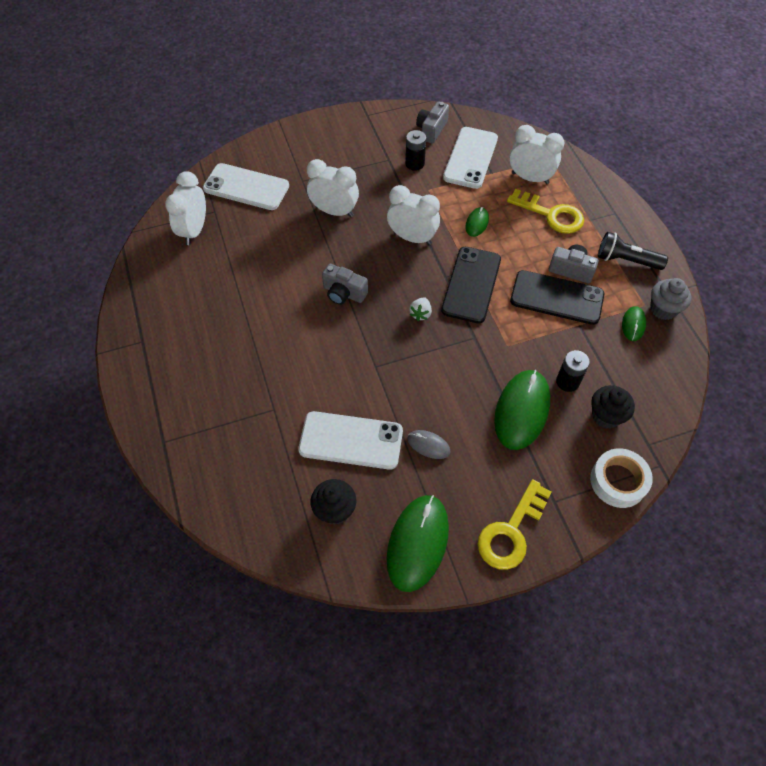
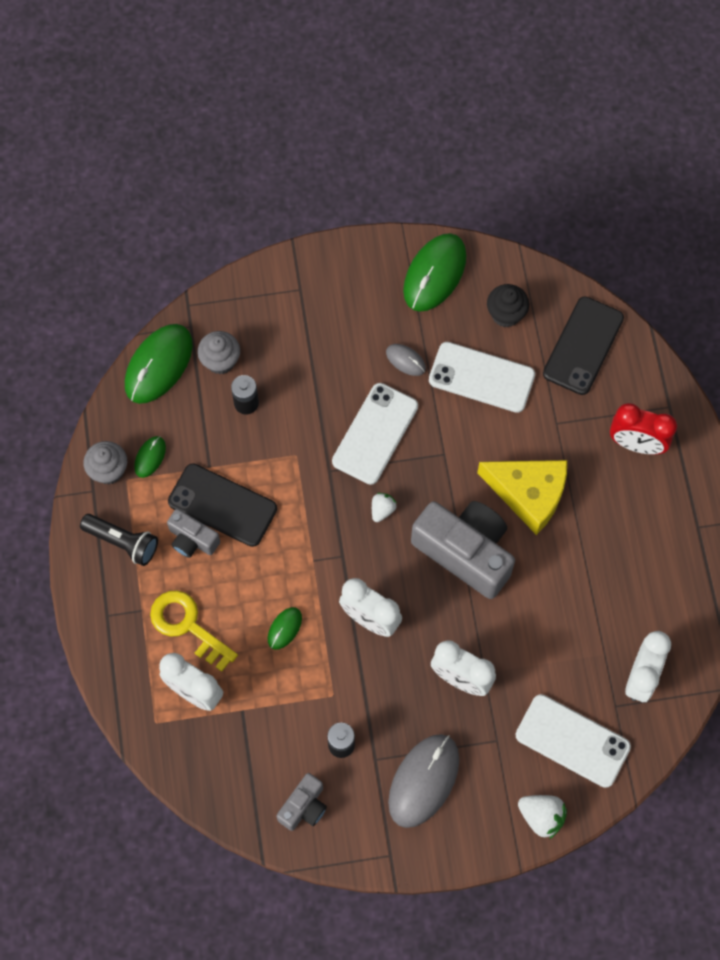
camera: 170 degrees left, 10 degrees up
(196, 402) = (636, 444): none -> red clock
(266, 145) = (541, 817): none -> white strawberry
(294, 345) = (528, 494): none -> yellow cheese
(344, 293) = (465, 552): grey camera -> grey camera, size x1.97
(352, 153) = (423, 781): none -> grey mouse
(470, 158) = (263, 742): white phone -> white phone (375, 434)
(471, 285) = (315, 539): black phone -> black phone (583, 346)
(511, 531) = (348, 270): yellow key -> none
(521, 410) = (303, 380): green mouse -> green mouse (159, 365)
(606, 416) = (220, 361): black cupcake -> grey cupcake
(618, 481) = (234, 297): white tape -> none

